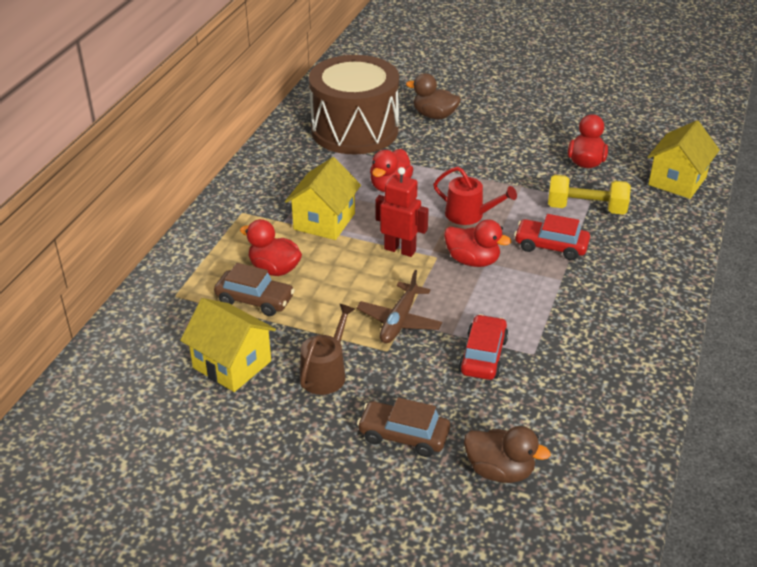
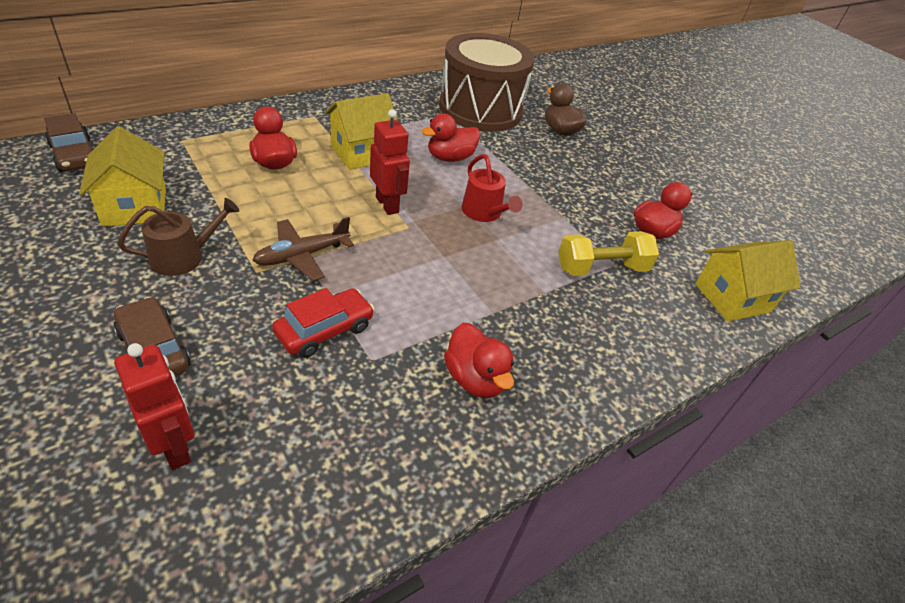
camera: 30 degrees right, 5 degrees up
(255, 300) = (225, 174): brown car -> brown car (74, 155)
(472, 261) = (434, 248): red duck -> red duck (475, 379)
(499, 471) = (175, 447): brown duck -> red robot
(551, 246) = (522, 279): red car -> none
(586, 209) = (601, 268): yellow dumbbell -> yellow dumbbell turned 60 degrees counterclockwise

